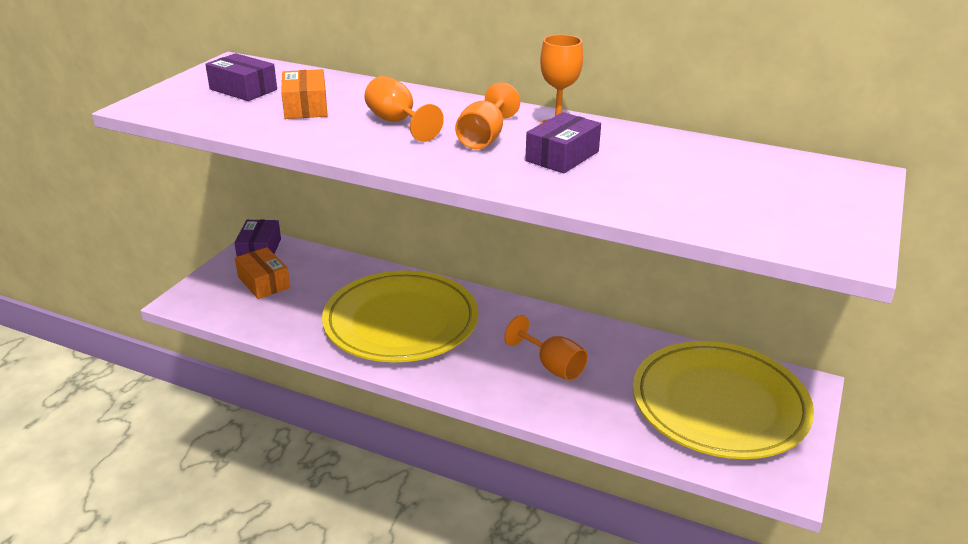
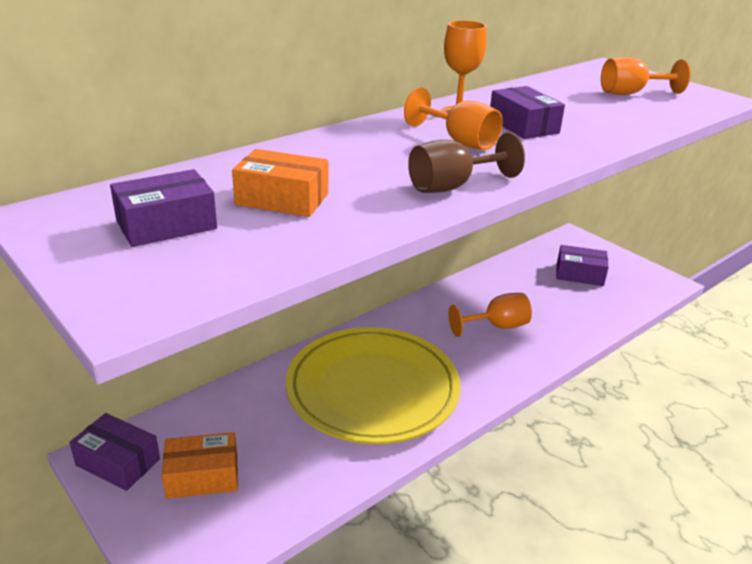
camera: 65 degrees left, 0 degrees up
(381, 150) = (452, 186): none -> brown goblet
(397, 122) = (384, 165): orange goblet -> orange goblet (631, 93)
(719, 405) = (579, 274): yellow plate -> purple box

